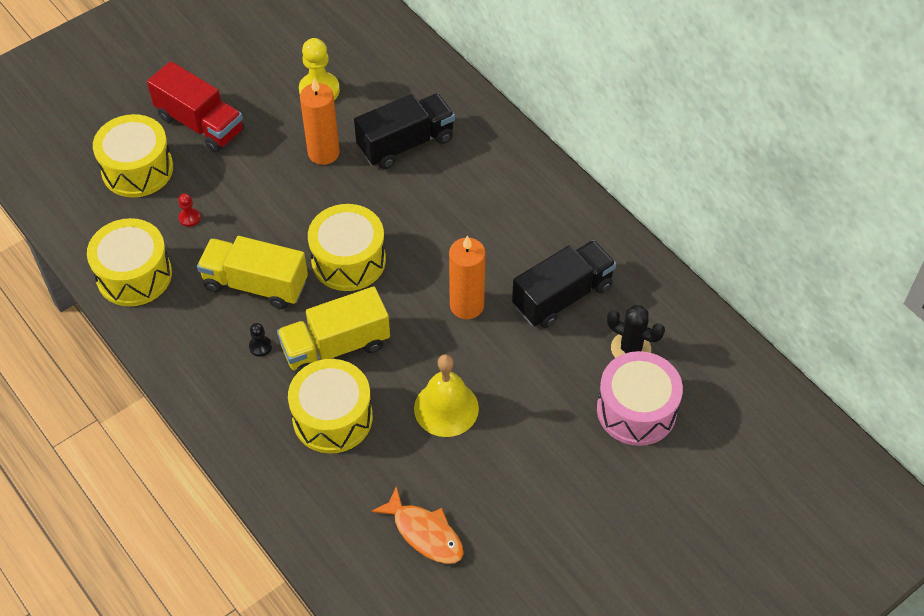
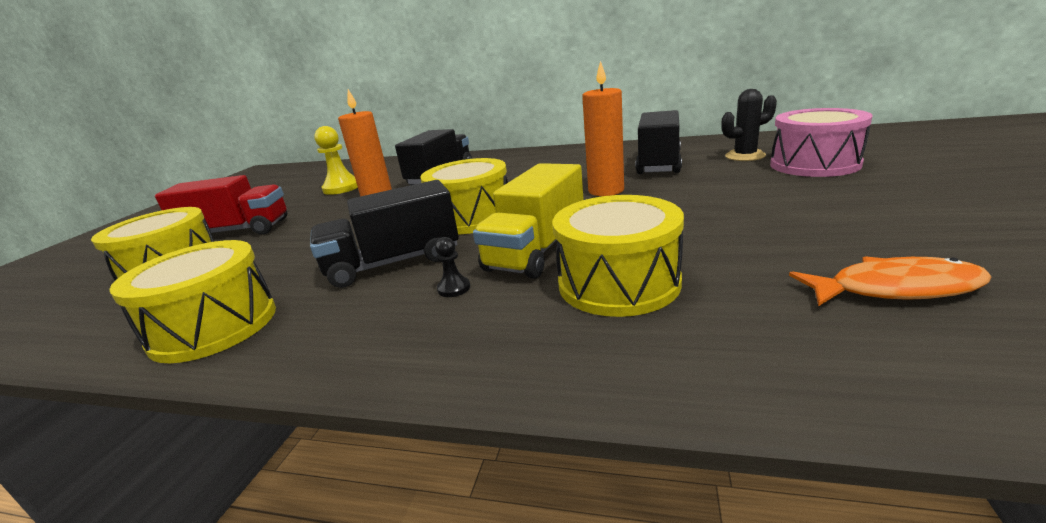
camera: 35 degrees left, 30 degrees down
(189, 218) = (267, 267): red pawn -> none
(255, 284) = (393, 263): yellow truck -> black truck
(446, 408) = (702, 224): yellow bell -> none

